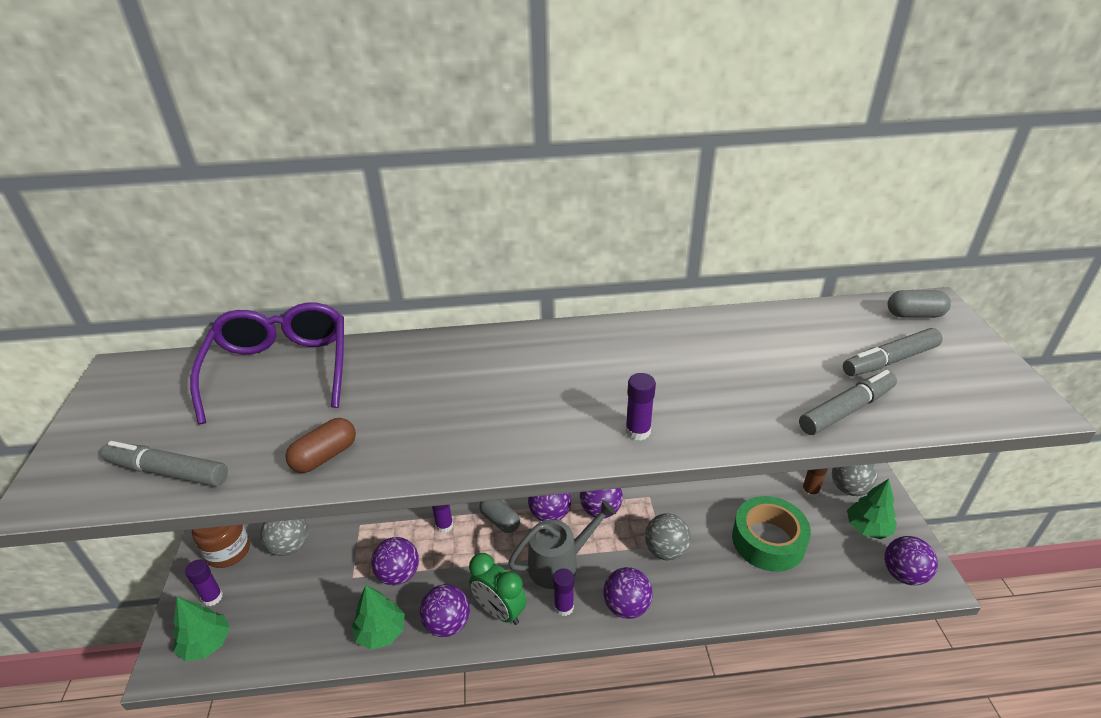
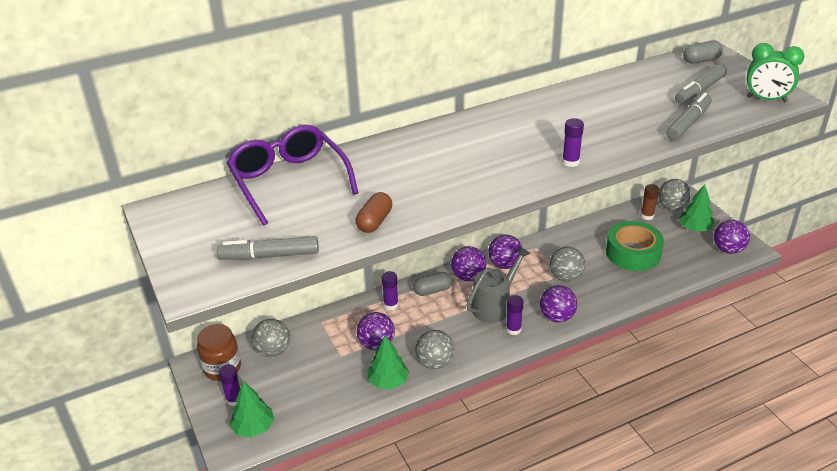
camera: 20 degrees left, 0 degrees up
(447, 623) = (435, 362): purple ball -> grey ball
(499, 611) = (468, 345): green clock -> green clock (766, 99)
(500, 520) = (433, 290): grey capsule -> grey capsule turned 45 degrees counterclockwise

